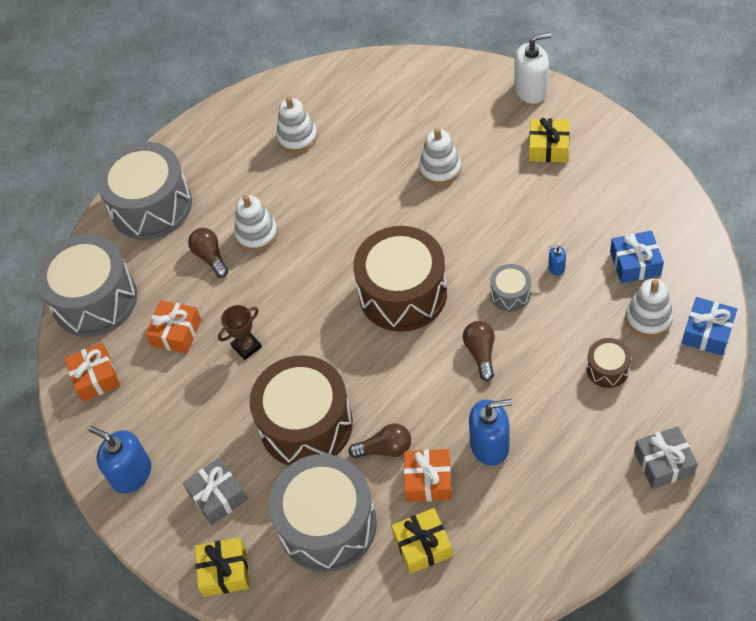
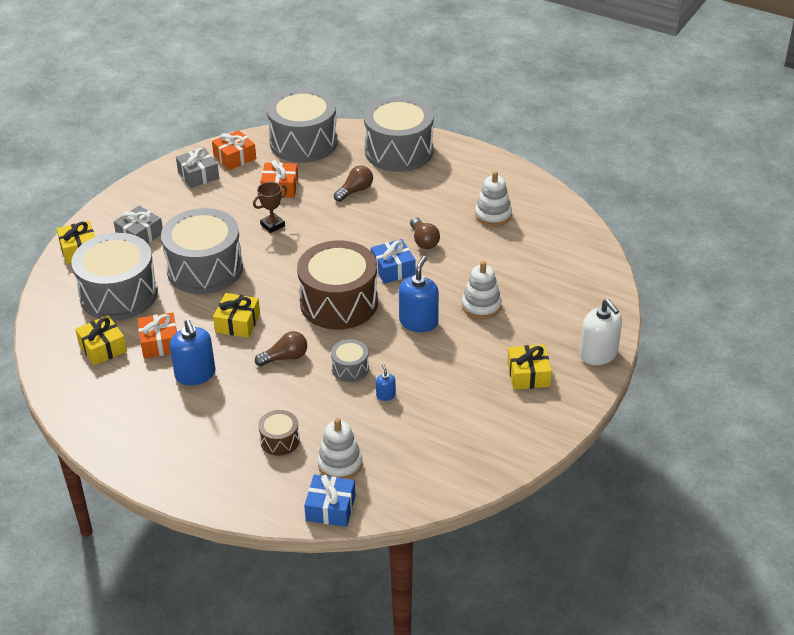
camera: 70 degrees right, 15 degrees down
(131, 474) = (156, 191): blue soap dispenser -> blue soap dispenser (418, 322)
(246, 346) = (272, 225): brown trophy -> brown trophy turned 75 degrees counterclockwise
(257, 234) = (383, 211): white stacking toy -> none
(306, 424) = (205, 269): brown drum -> grey drum
(385, 449) = (187, 315): brown light bulb -> brown light bulb (423, 241)
(412, 396) = (237, 323): none -> yellow gift
(635, 263) = (401, 449): blue gift -> blue gift (393, 269)
(663, 463) = (187, 487): grey gift -> grey gift (198, 175)

